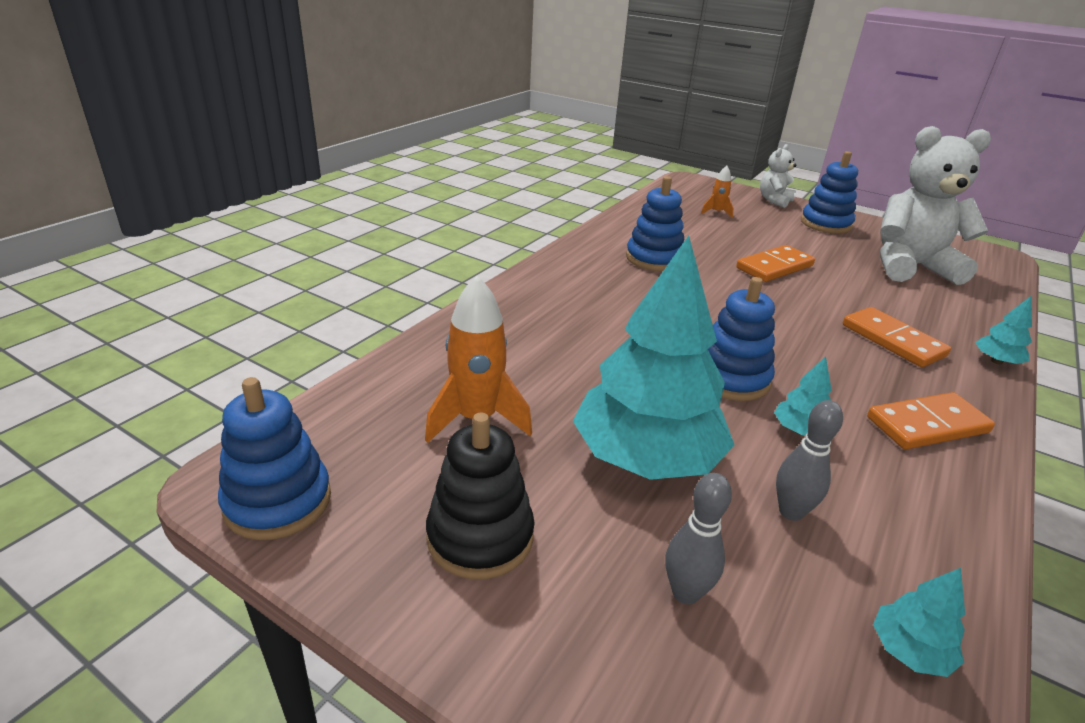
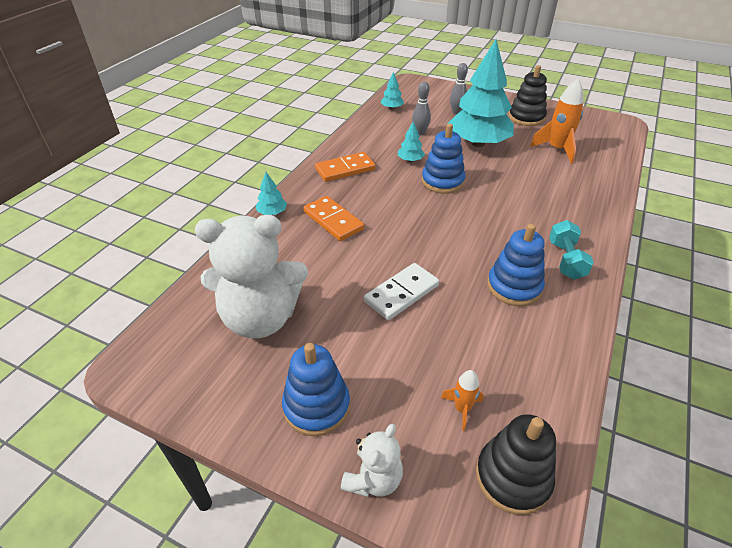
camera: 175 degrees right, 10 degrees up
(278, 501) = (600, 119): blue stacking toy -> none
(584, 270) = (566, 260): none -> turquoise dumbbell
(687, 192) = (513, 477): none -> black stacking toy
(774, 267) = (401, 293): orange domino -> white domino

